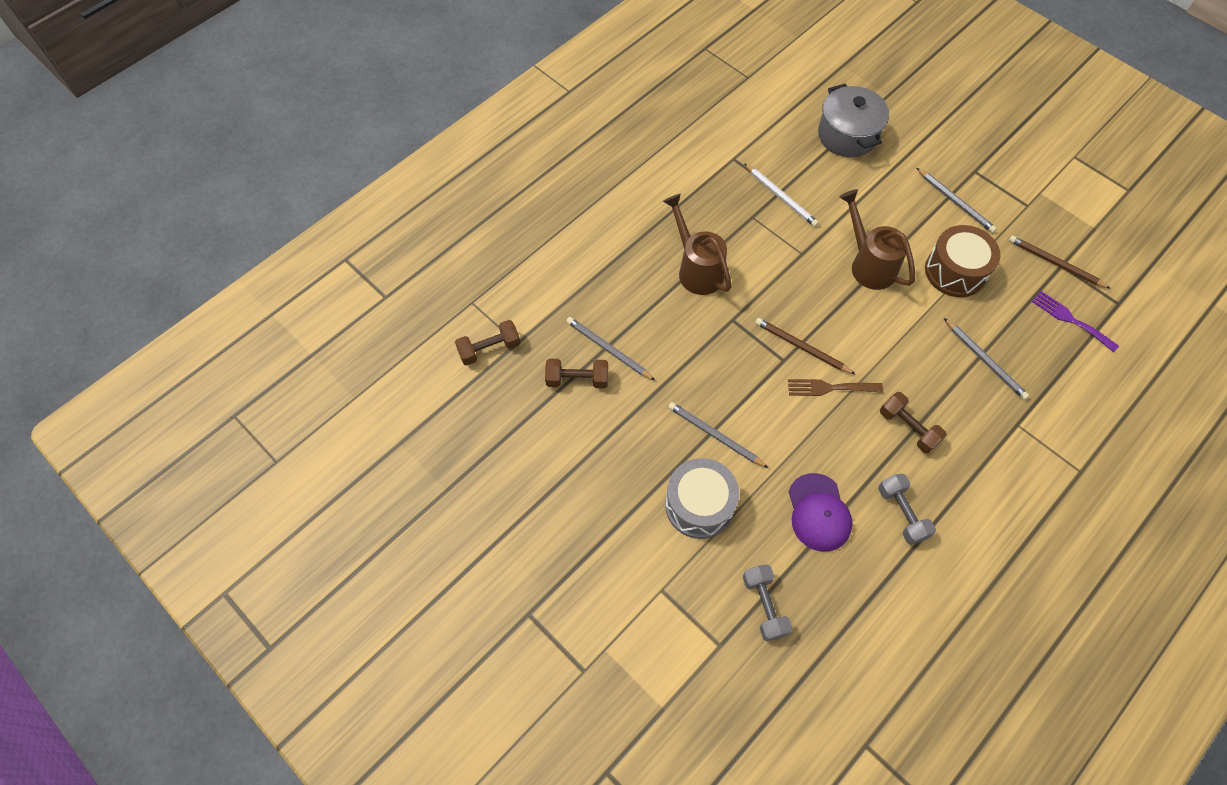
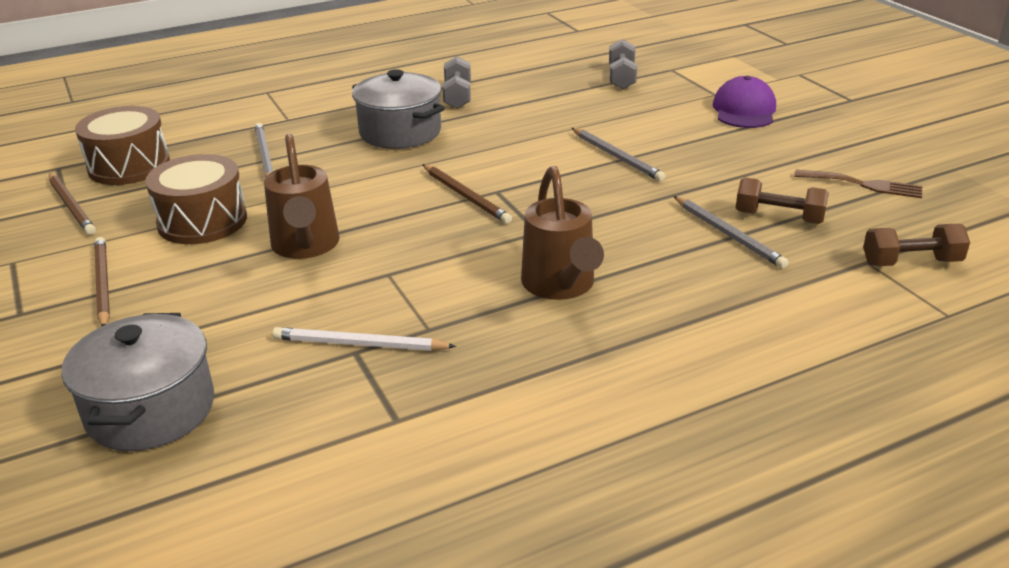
camera: 160 degrees left, 30 degrees down
(699, 505) = (657, 124): grey drum -> none
(781, 197) = (359, 344): white pencil -> white pencil turned 60 degrees counterclockwise
(818, 512) = (537, 106): purple cap -> purple cap (744, 110)
(829, 388) = (459, 165): brown fork -> brown fork (864, 185)
(908, 428) = (400, 132): brown dumbbell -> grey pot
(955, 202) = (102, 284): grey pencil -> brown pencil
(1070, 319) = (129, 166): purple fork -> brown drum

